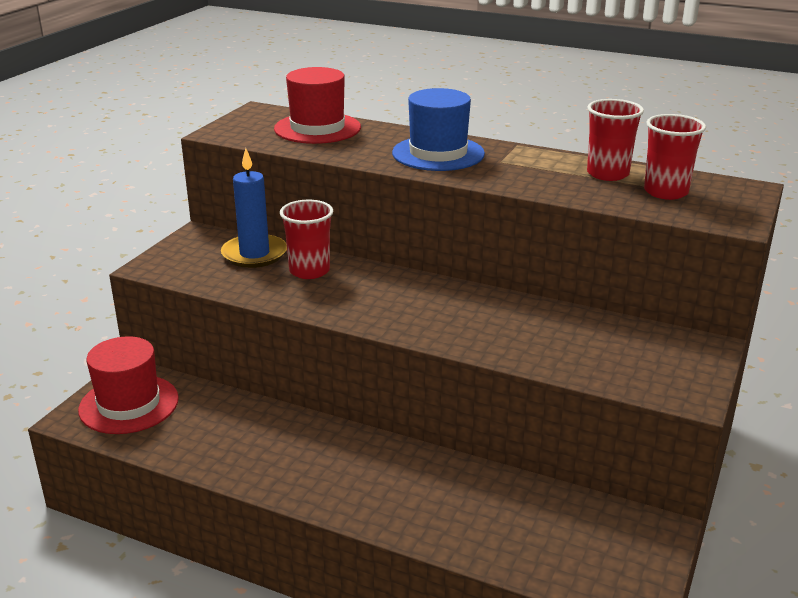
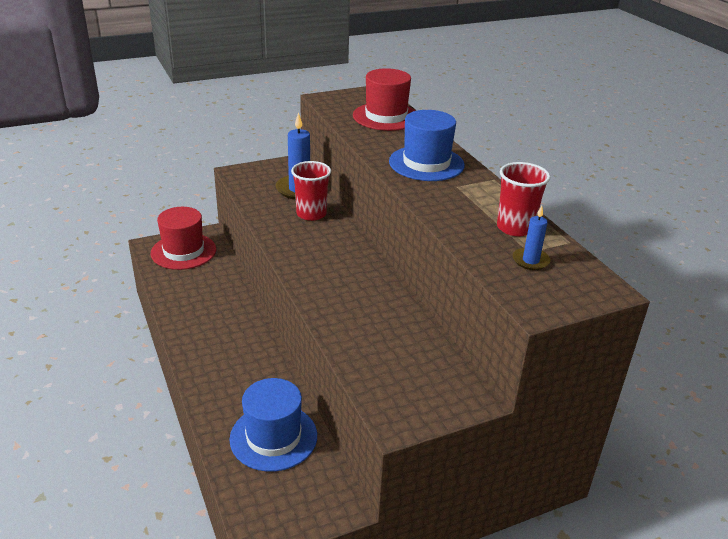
camera: 40 degrees right, 5 degrees up
(518, 516) = (273, 437): none -> blue hat
(665, 192) = (530, 261): red cup -> blue candle

